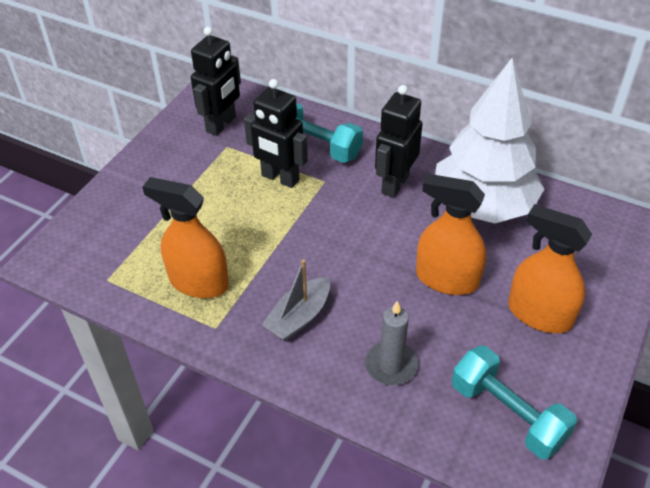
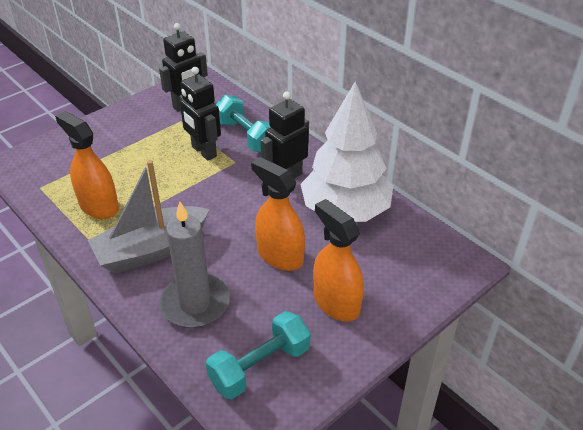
camera: 20 degrees right, 5 degrees down
(299, 317) = (151, 250): grey boat -> grey boat, size x1.72
(391, 365) = (195, 303): grey candle -> grey candle, size x1.58
(507, 414) = (260, 366): turquoise dumbbell -> turquoise dumbbell turned 75 degrees clockwise

